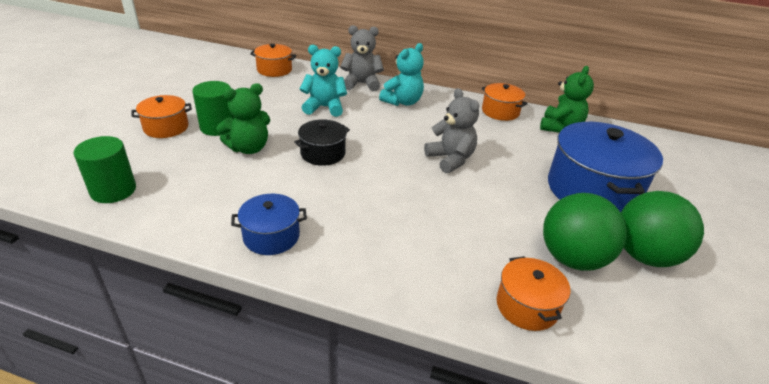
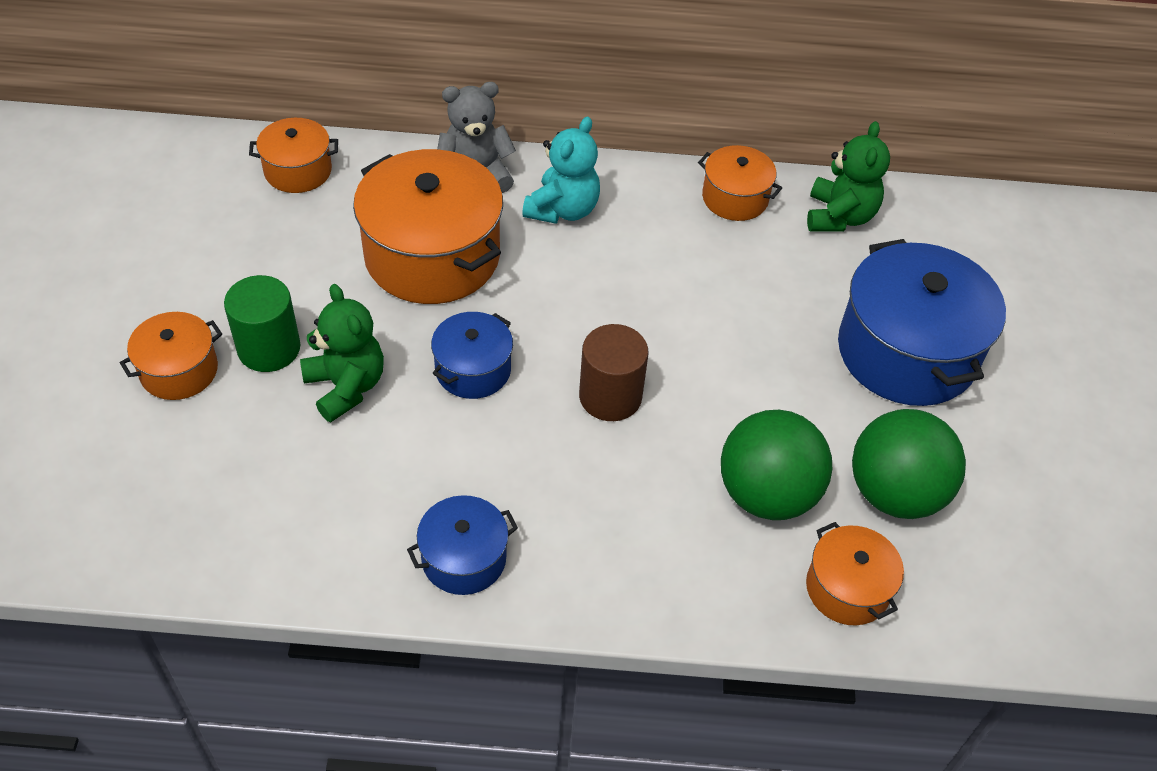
camera: 15 degrees left, 15 degrees up
(113, 190) = (174, 530): green cylinder -> none
(249, 148) = (346, 386): green teddy bear -> green teddy bear turned 75 degrees counterclockwise
(323, 153) = (473, 370): black pot -> blue pot
(324, 107) = (432, 256): turquoise teddy bear -> orange pot
(397, 178) = (610, 396): none -> brown cylinder
(450, 159) = (681, 335): grey teddy bear -> none
(644, 255) = (990, 463): green ball -> green ball (767, 494)

